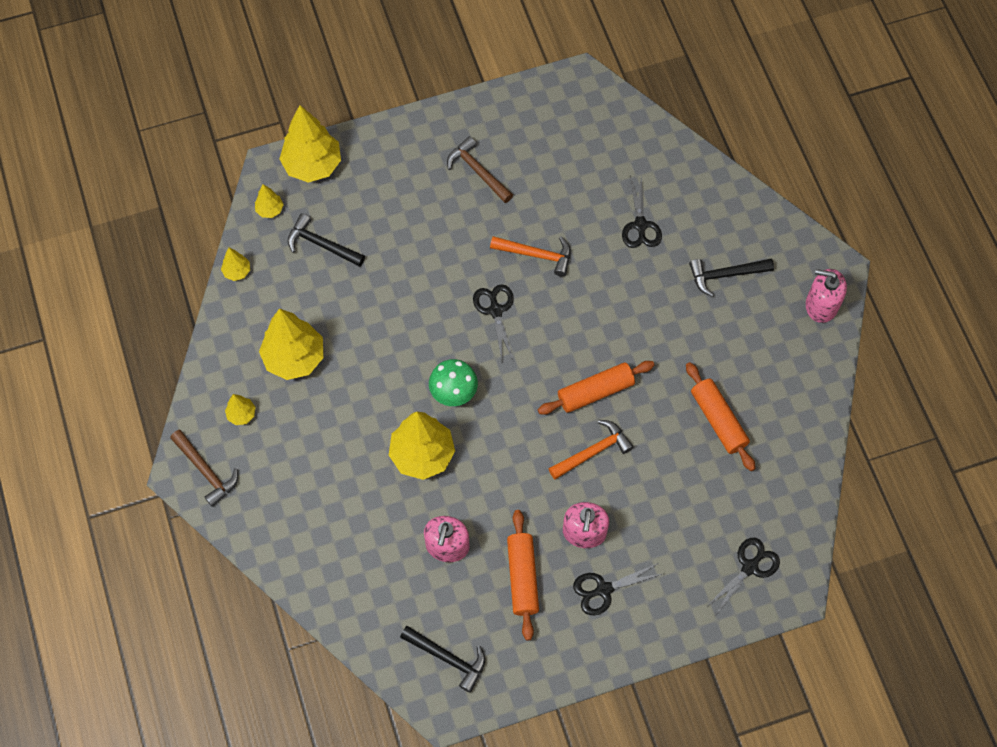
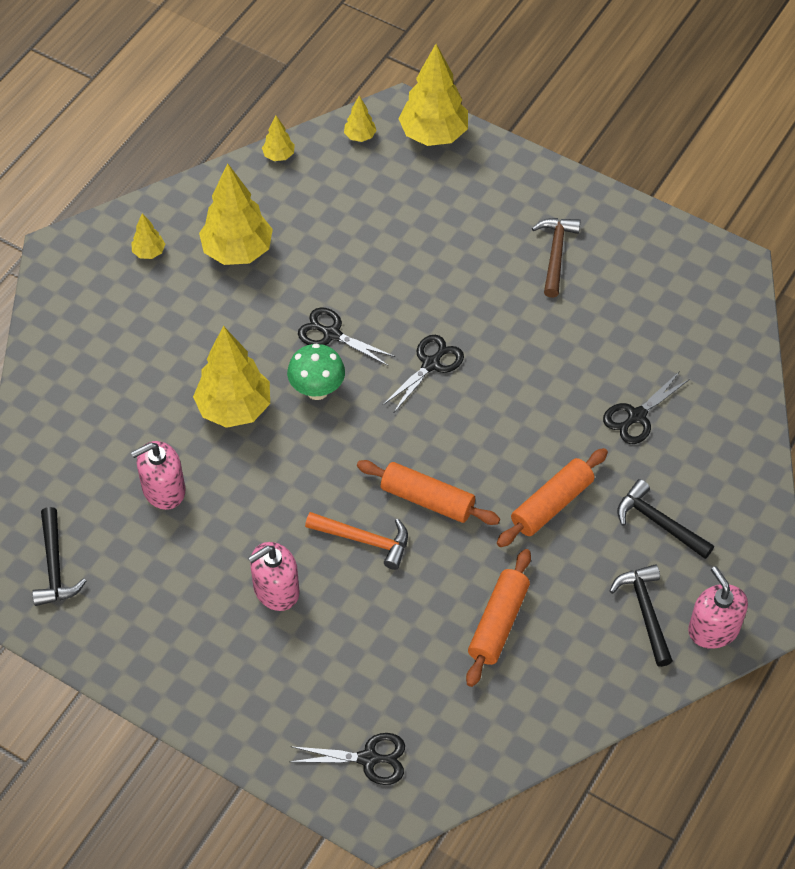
camera: 50 degrees right, 10 degrees down
(206, 471) = (74, 265): brown hammer -> none
(321, 245) = (364, 194): black hammer -> black hammer (645, 612)
(522, 577) = (185, 570): orange rolling pin -> orange rolling pin (551, 504)
(536, 255) = (519, 356): orange hammer -> none
(604, 589) = (232, 647): black scissors -> black scissors (332, 334)

